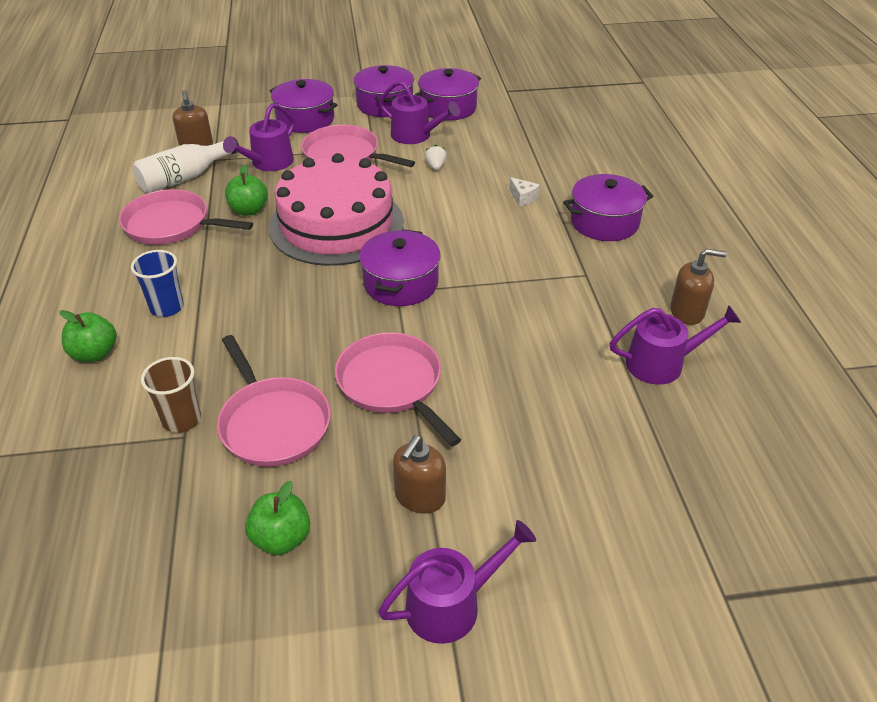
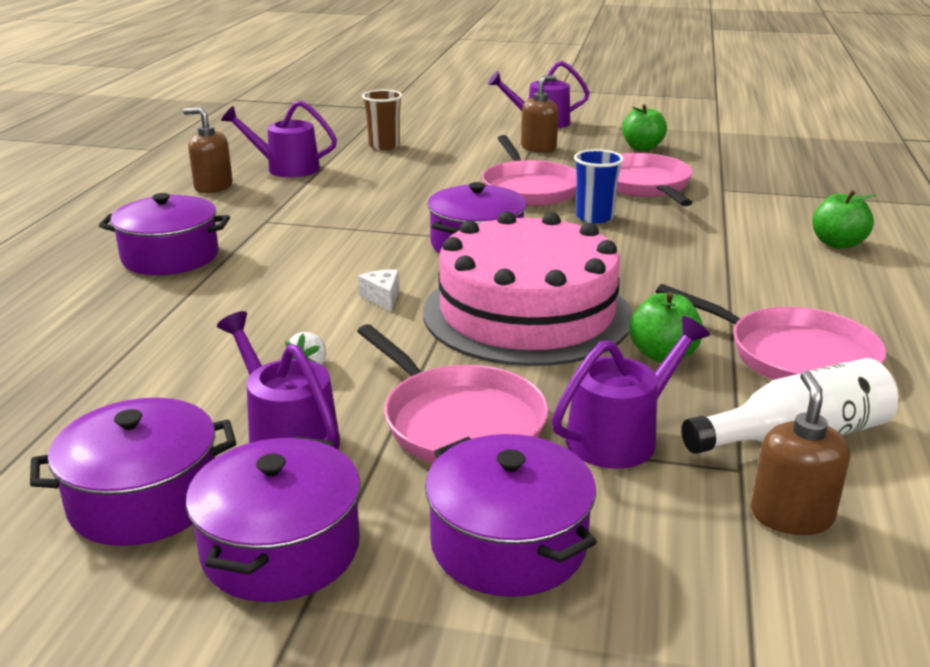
camera: 160 degrees left, 15 degrees down
(167, 307) = (767, 266): blue cup -> blue cup (594, 217)
(182, 420) = (727, 196): brown cup -> brown cup (384, 146)
(523, 197) = (231, 299): white cheese -> white cheese (382, 298)

